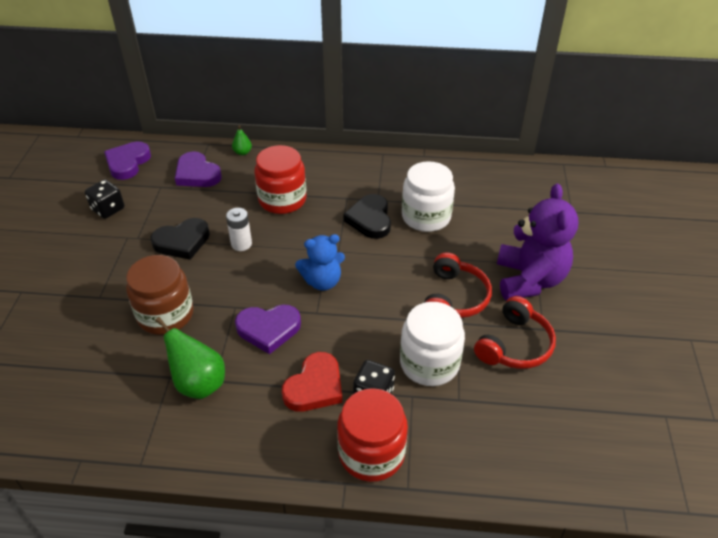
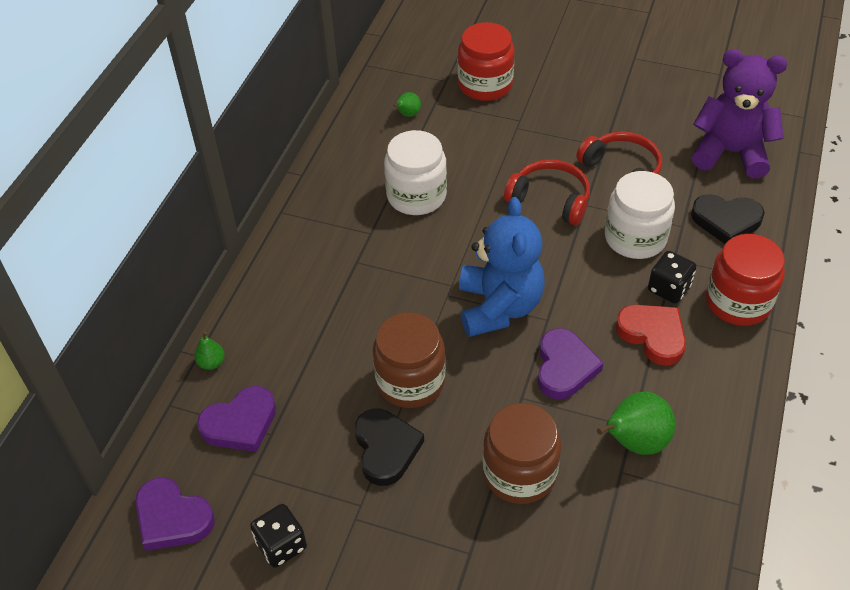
camera: 75 degrees left, 5 degrees up
(241, 244) = (410, 381): white battery -> brown jar
(282, 200) = (336, 328): red jar -> red jar (485, 85)
(322, 281) = (499, 307): blue teddy bear -> blue teddy bear, size x1.60
(370, 219) = (405, 246): black heart -> black heart (726, 221)
(516, 196) = (407, 114): none -> green pear
(529, 280) = (538, 138): purple teddy bear -> purple teddy bear (730, 152)

